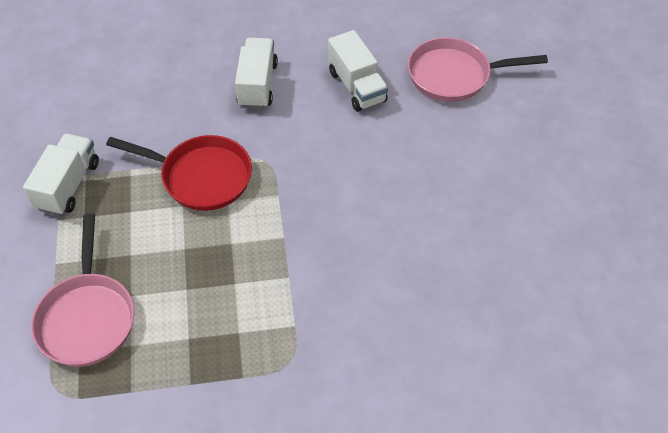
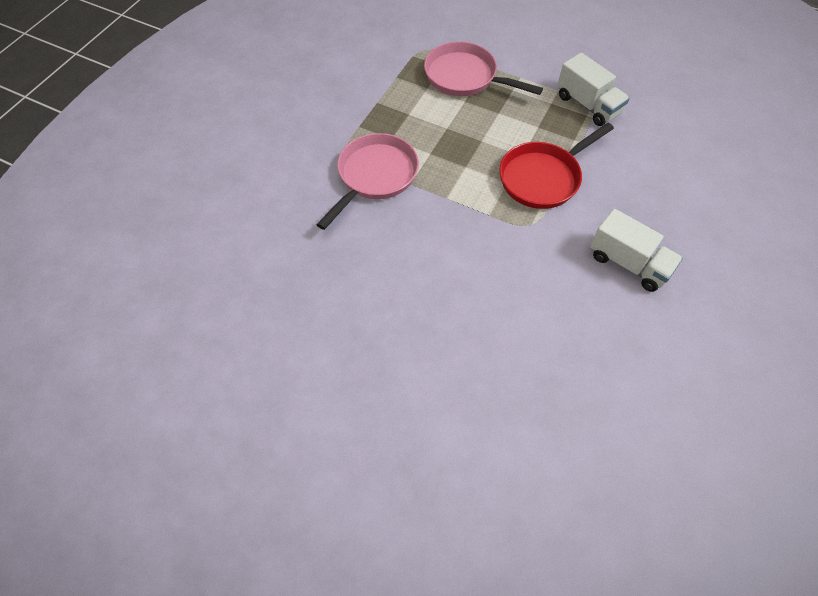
camera: 125 degrees right, 5 degrees up
(357, 86) = (577, 340): white truck -> none
(454, 75) = (537, 443): pink pan -> pink pan (375, 176)

